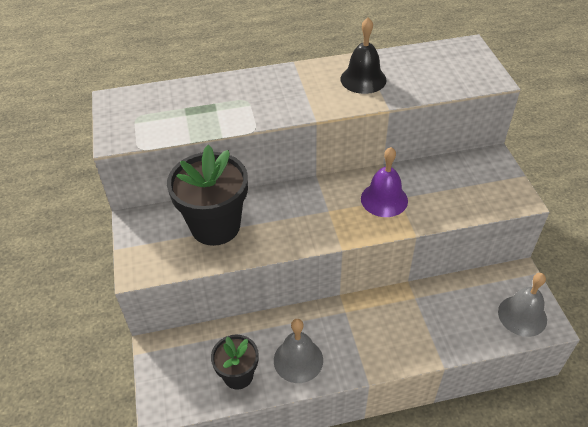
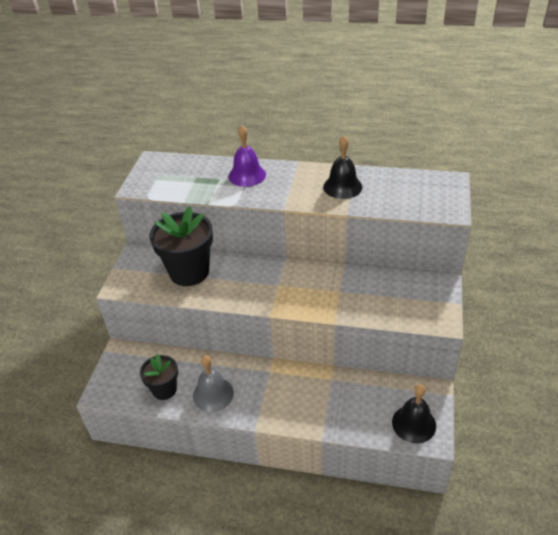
camera: 25 degrees right, 5 degrees down
(384, 199) = (327, 289): purple bell -> purple bell (247, 175)
(522, 315) = (414, 424): grey bell -> black bell

